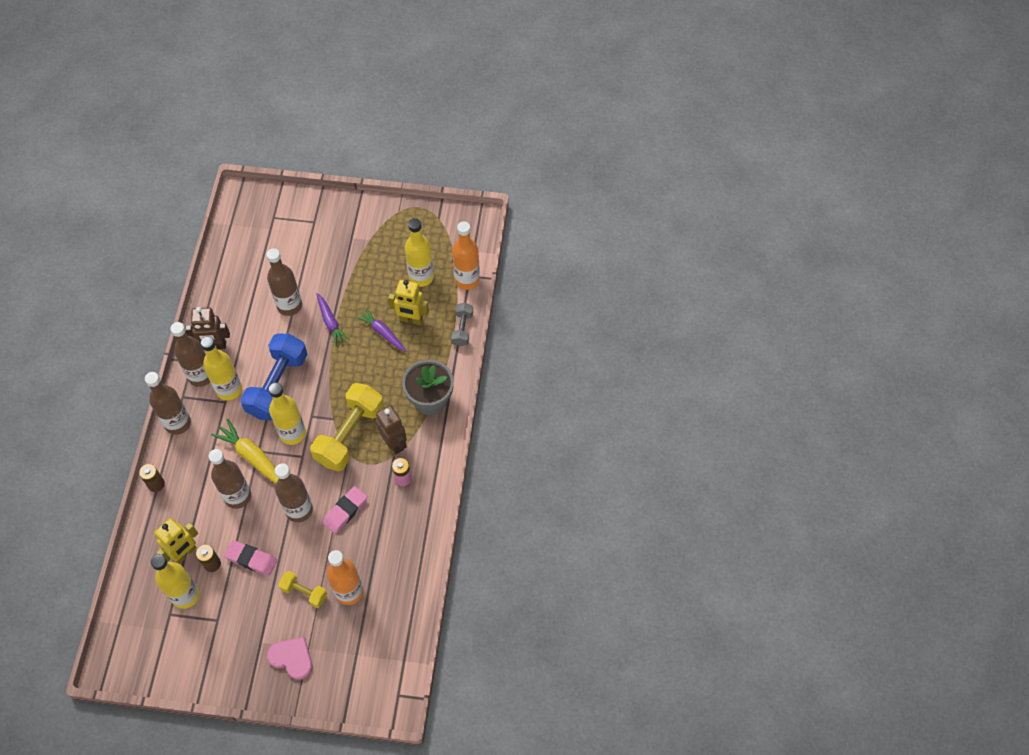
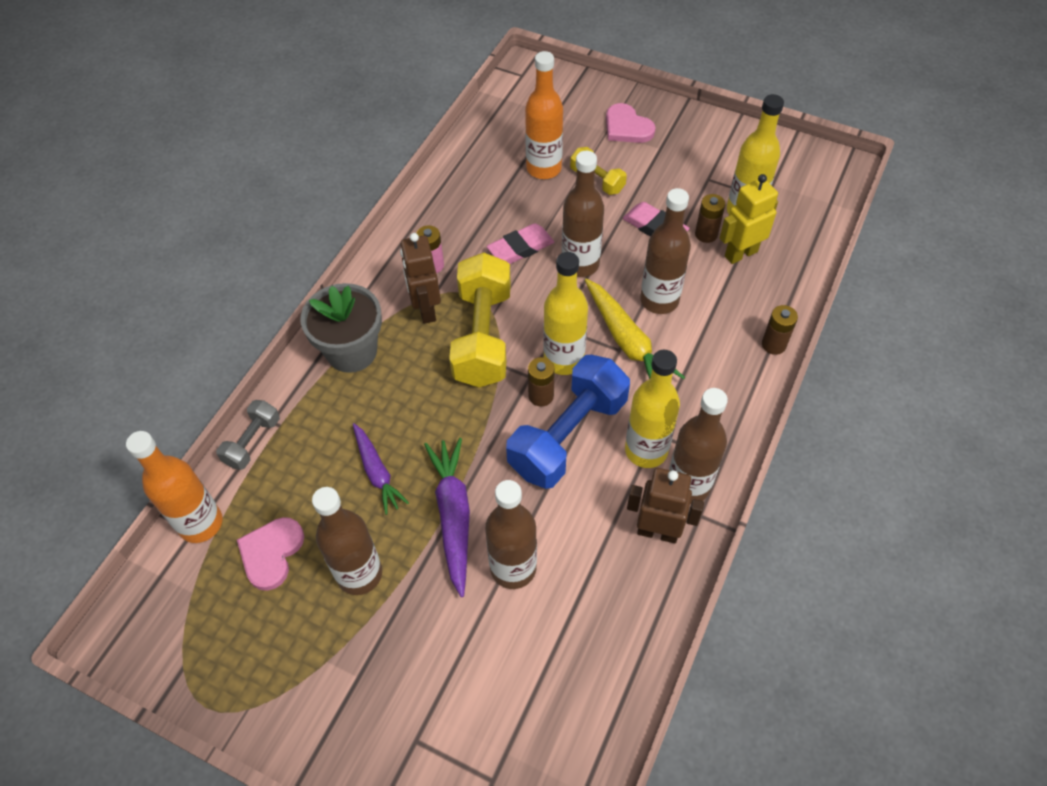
camera: 160 degrees left, 5 degrees down
(178, 423) = (734, 421): brown bottle -> brown bottle (359, 574)
(300, 405) = (541, 396): none -> brown battery
(330, 322) = (453, 516): purple carrot -> purple carrot, size x1.51
(350, 434) = (483, 336): yellow dumbbell -> yellow dumbbell turned 45 degrees counterclockwise
(411, 319) = (323, 481): yellow robot -> none
(421, 277) = (271, 553): yellow bottle -> pink heart

